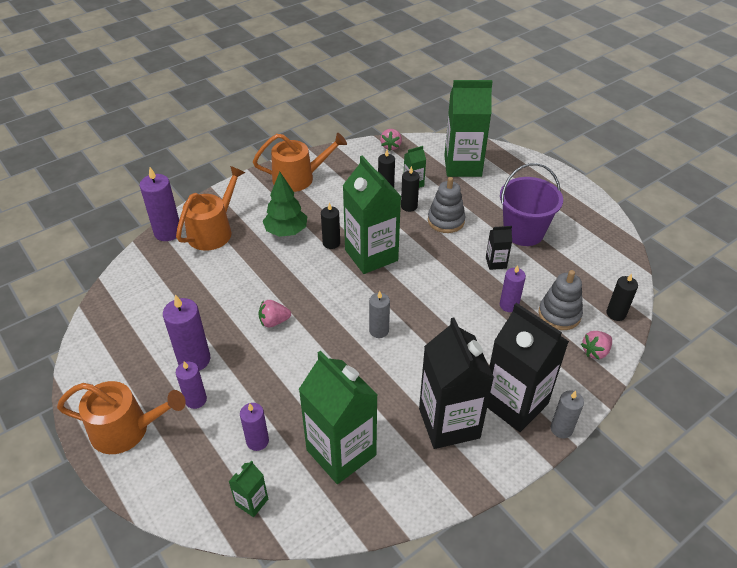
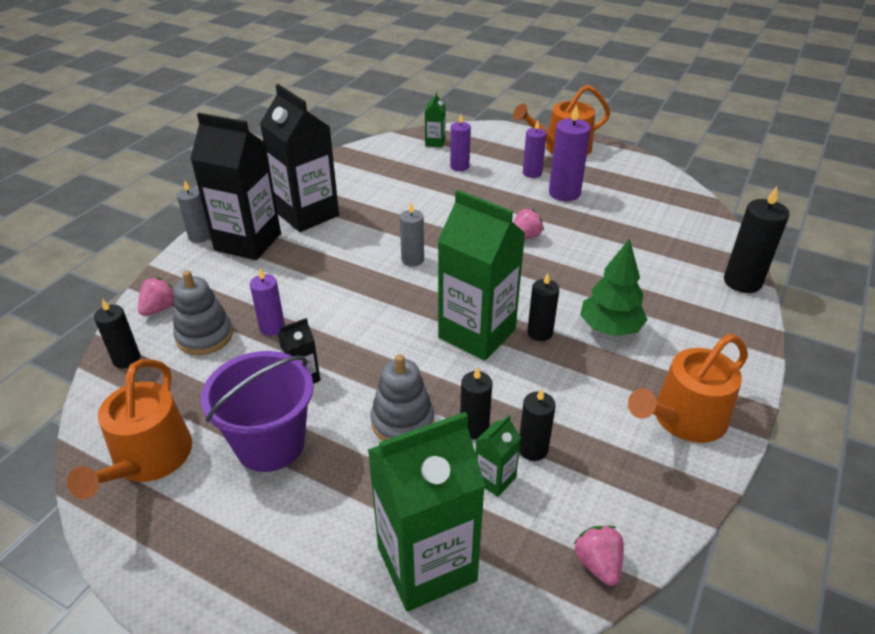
camera: 155 degrees right, 5 degrees down
(168, 232) = (742, 282): purple candle -> black candle
(213, 231) = (695, 300): orange watering can -> orange watering can (148, 459)
(341, 452) = (389, 177): green carton -> none

